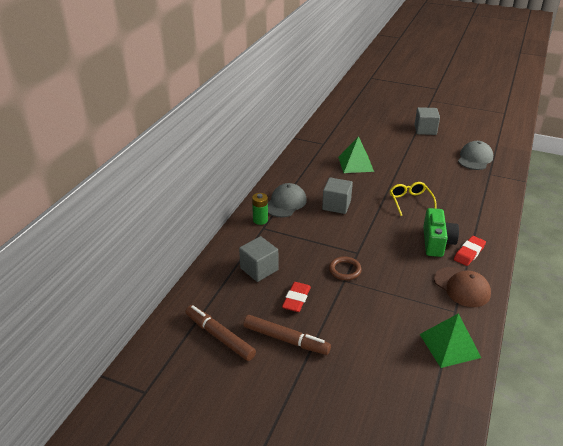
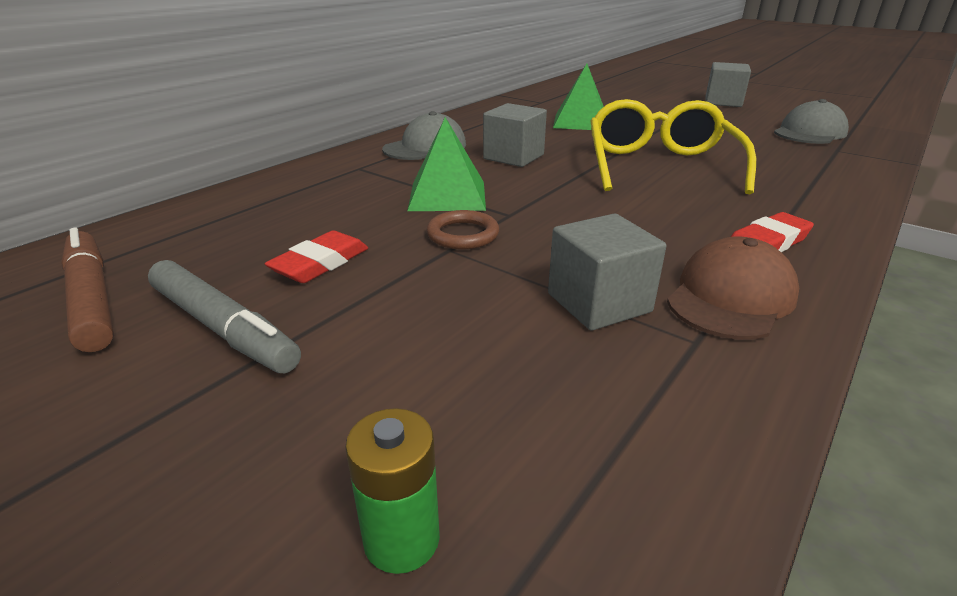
camera: 15 degrees right, 5 degrees down
(259, 269) = (295, 213): grey cube -> grey cube (599, 303)
(260, 220) = (363, 159): green battery -> green battery (401, 539)
(286, 339) = (223, 328): brown marker -> grey marker
(410, 201) = (659, 165): yellow glasses -> yellow glasses, size x1.77
(436, 242) = (693, 219): green camera -> none
(449, 345) = (651, 418): green pyramid -> green pyramid (447, 195)
(462, 287) = (731, 297): brown cap -> brown cap turned 120 degrees counterclockwise

